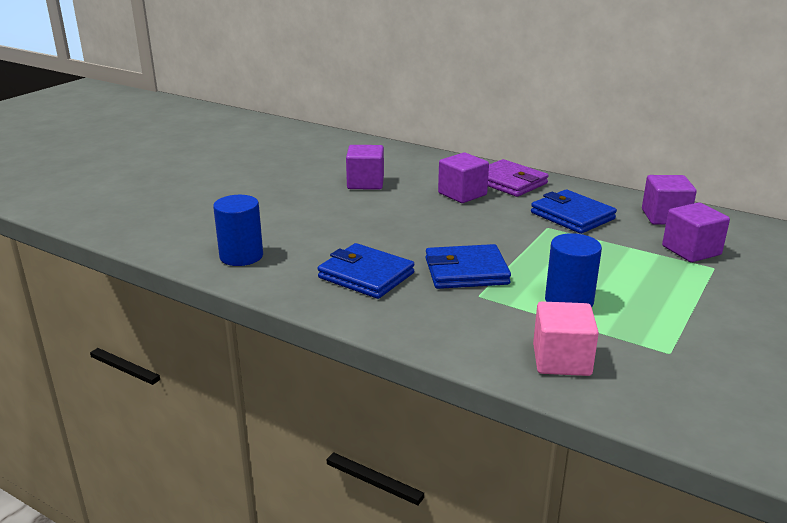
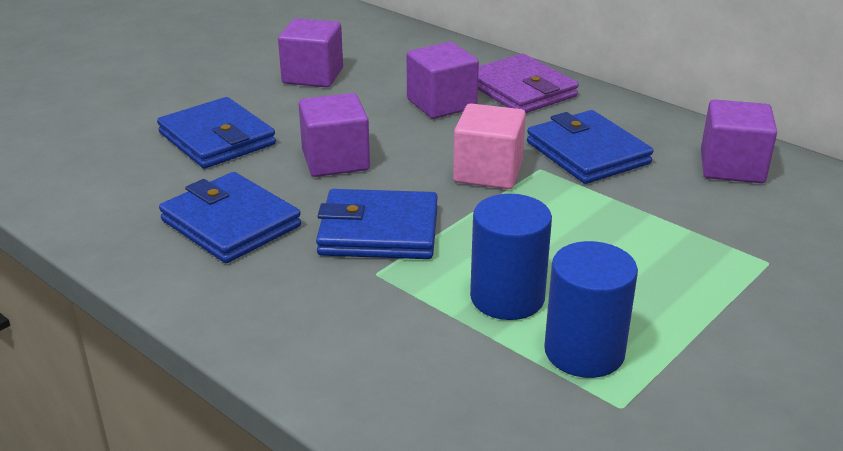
camera: 10 degrees right, 5 degrees up
(241, 256) = (77, 176): blue cylinder -> blue cylinder (584, 352)
(324, 226) = (217, 139): none -> blue wallet
(561, 360) = (442, 399): pink cube -> pink cube (488, 172)
(691, 250) = (746, 229): purple cube -> purple cube (335, 160)

